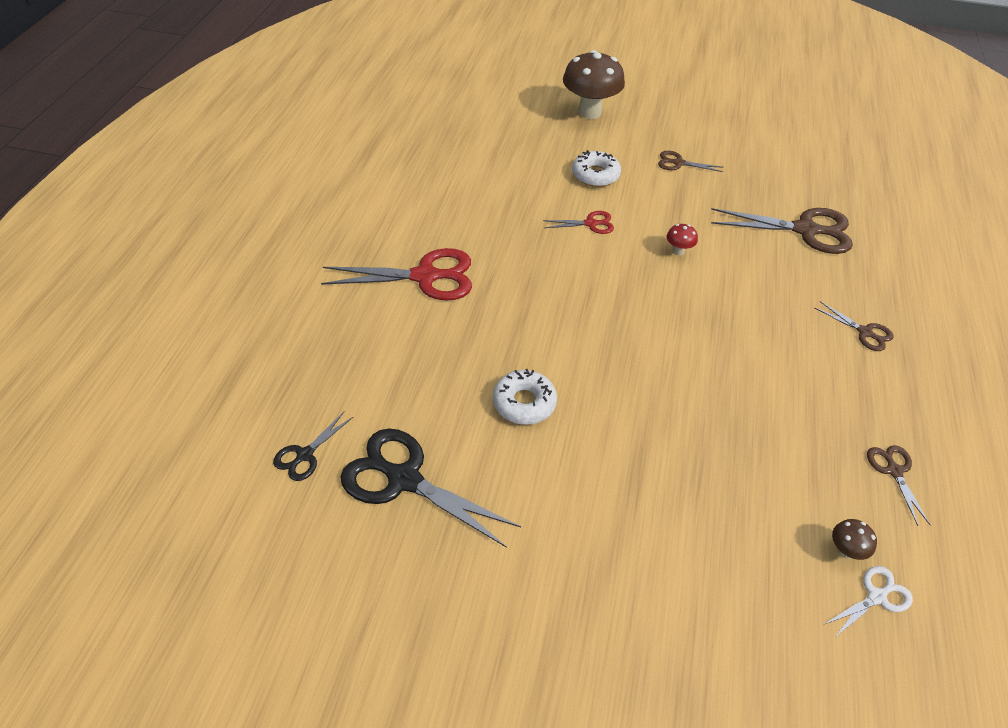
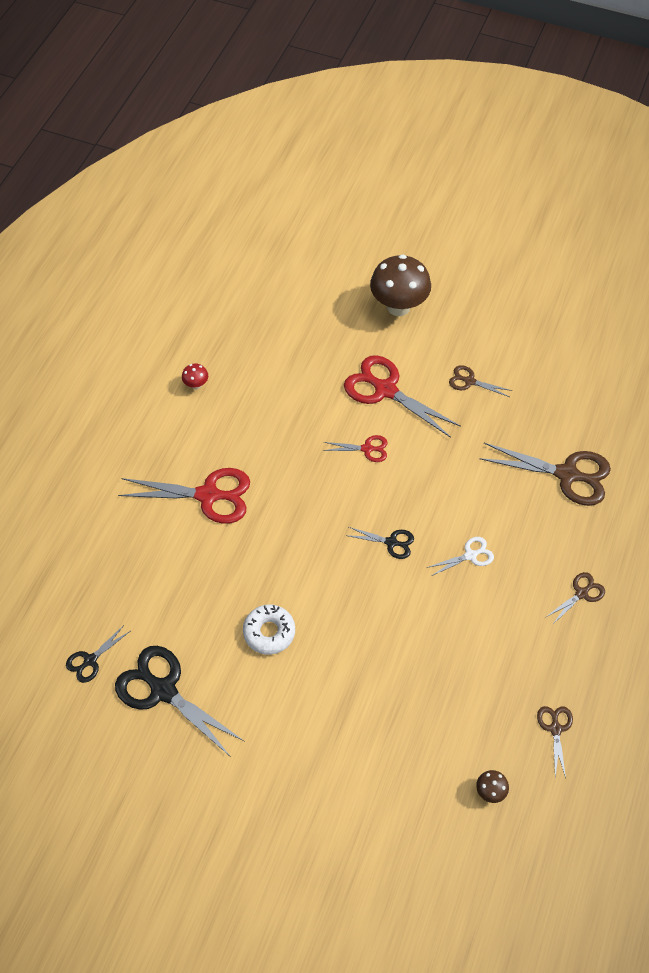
camera: 10 degrees right, 10 degrees up
(595, 175) = (385, 390): white donut -> red scissors
(641, 303) = (391, 542): none -> black scissors
(678, 251) = (440, 488): red mushroom -> red mushroom (196, 385)
(865, 332) = (581, 593): brown scissors -> brown scissors turned 90 degrees counterclockwise
(876, 596) = (501, 830): white scissors -> white scissors (470, 555)

